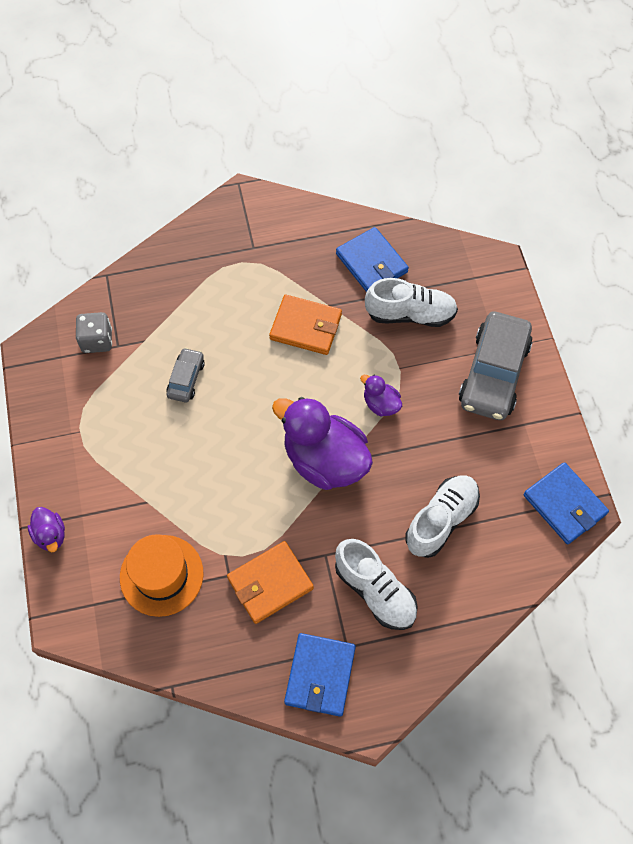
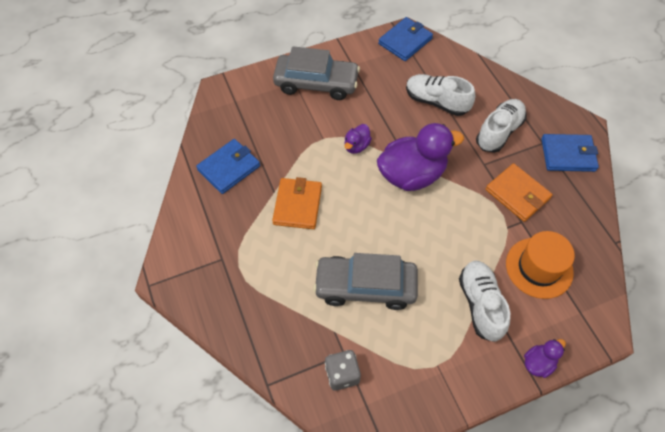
camera: 100 degrees left, 5 degrees down
(186, 379) = (365, 286): grey car -> grey car, size x2.01
(324, 460) = (412, 175): purple duck -> purple duck turned 135 degrees counterclockwise
(410, 314) = (274, 137): white shoe -> white shoe (480, 304)

